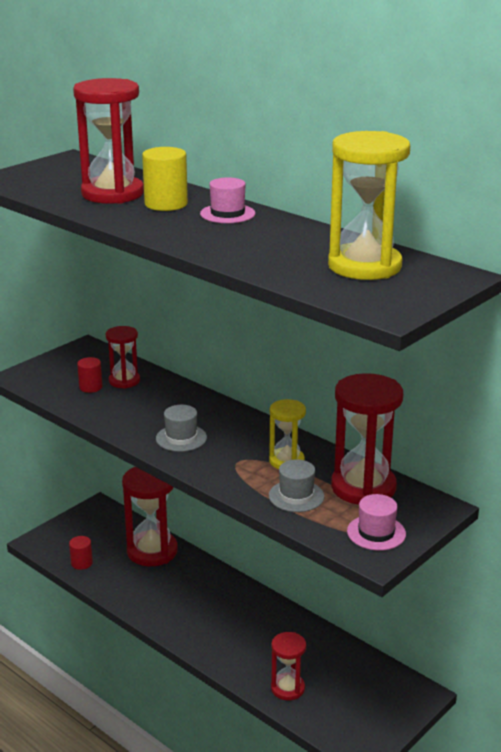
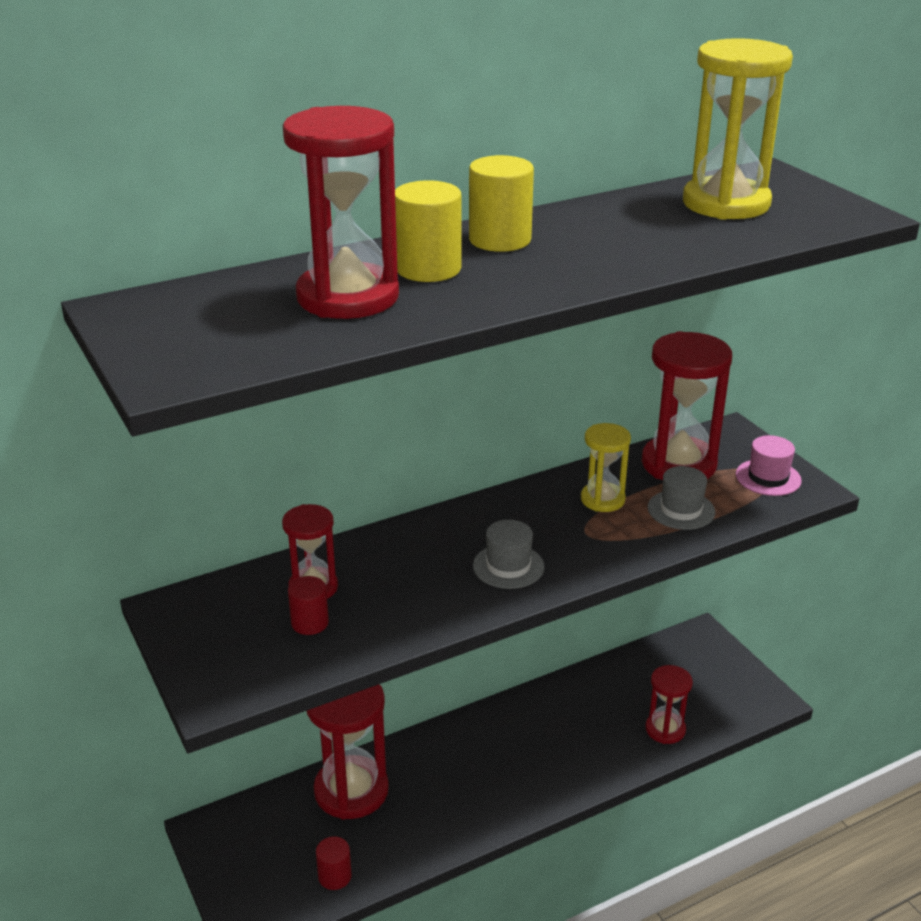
camera: 70 degrees left, 5 degrees up
(227, 214) = (500, 240): pink hat -> yellow cylinder

